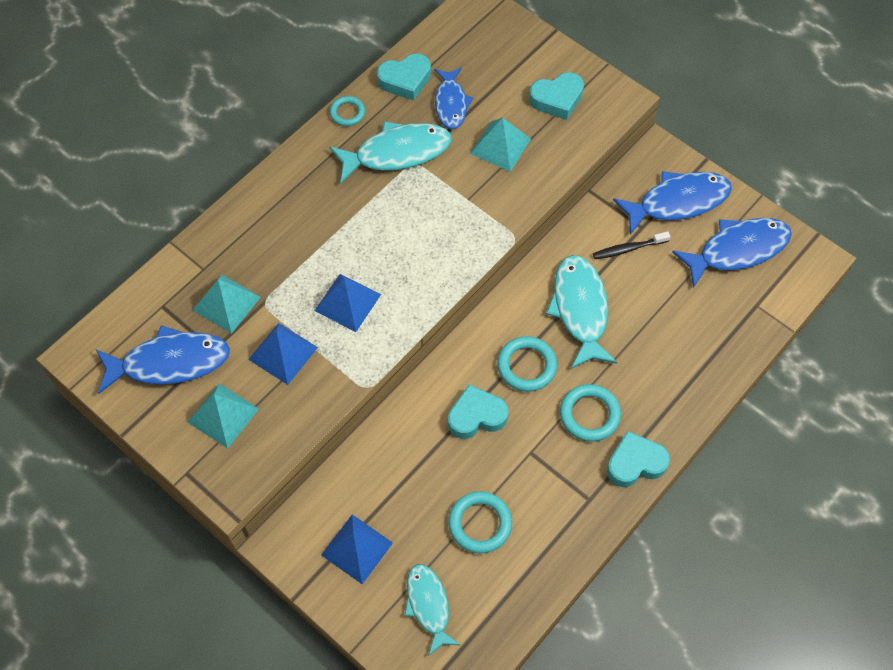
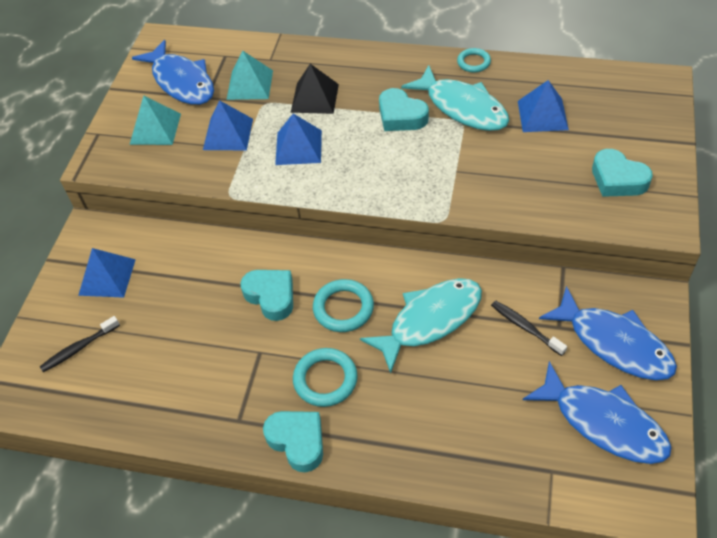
camera: 65 degrees right, 10 degrees down
(291, 258) = (315, 98): none -> black pyramid
(405, 80) = (538, 78): turquoise heart -> turquoise heart (401, 116)
(428, 605) = (79, 348): turquoise fish -> black toothbrush
(451, 103) = (542, 115): blue fish -> blue pyramid
(480, 524) = (170, 348): turquoise ring -> none
(500, 146) = (530, 165): turquoise pyramid -> none

